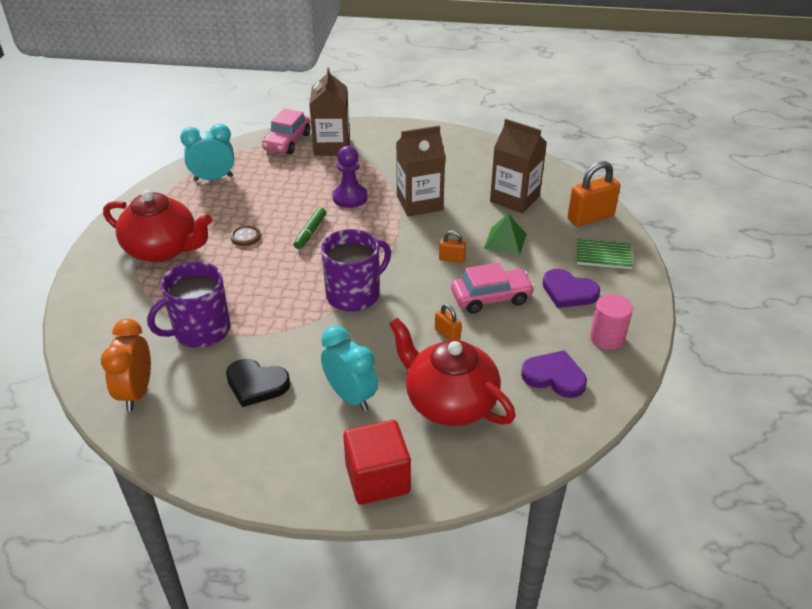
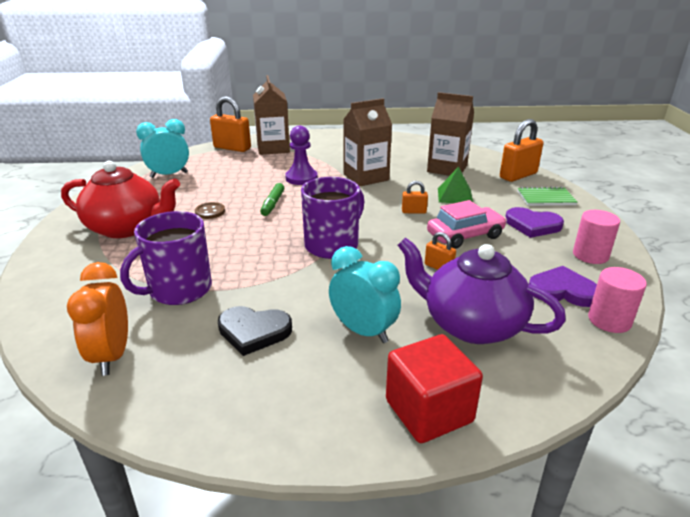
camera: 10 degrees left, 10 degrees down
(287, 142) = (232, 148): pink car -> orange padlock
(449, 402) = (471, 324): red teapot -> purple teapot
(580, 415) = (609, 320): none -> pink cylinder

